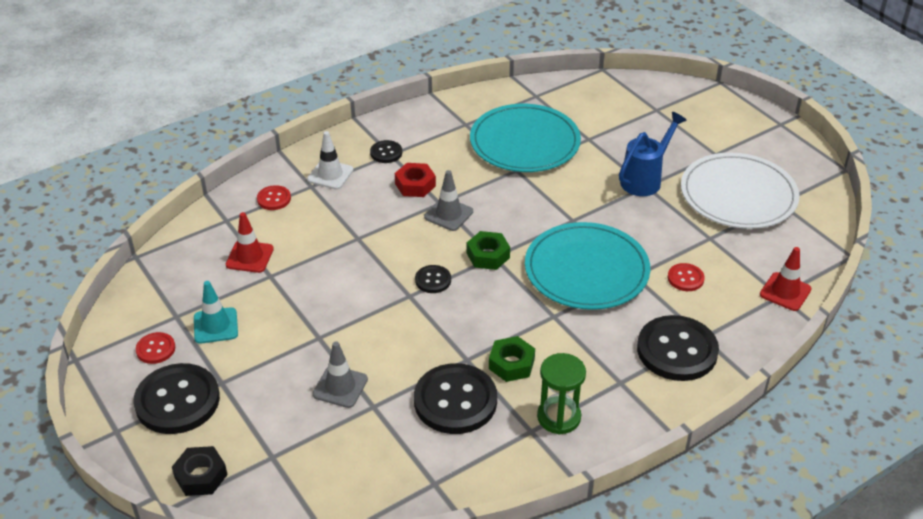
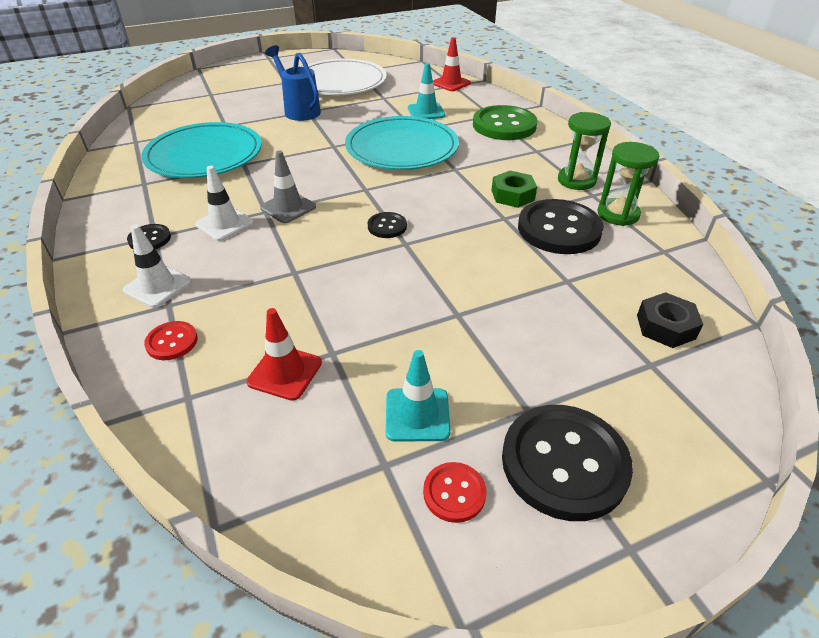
camera: 80 degrees left, 0 degrees up
(201, 476) = (697, 436): black nut -> black nut (665, 327)
(340, 387) = (539, 302): grey traffic cone -> none
(415, 185) = (224, 224): red nut -> white traffic cone
(488, 255) = (362, 192): green nut -> none
(495, 450) = (618, 214): none -> green hourglass
(677, 350) = (504, 125): black button -> green button
(685, 278) = (426, 112): red button -> turquoise traffic cone

